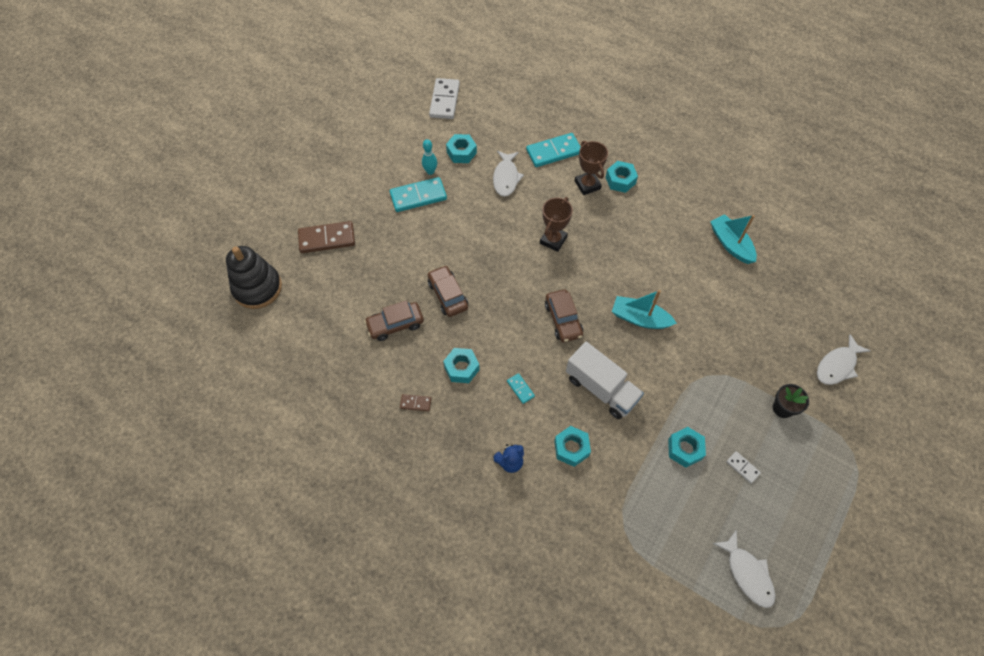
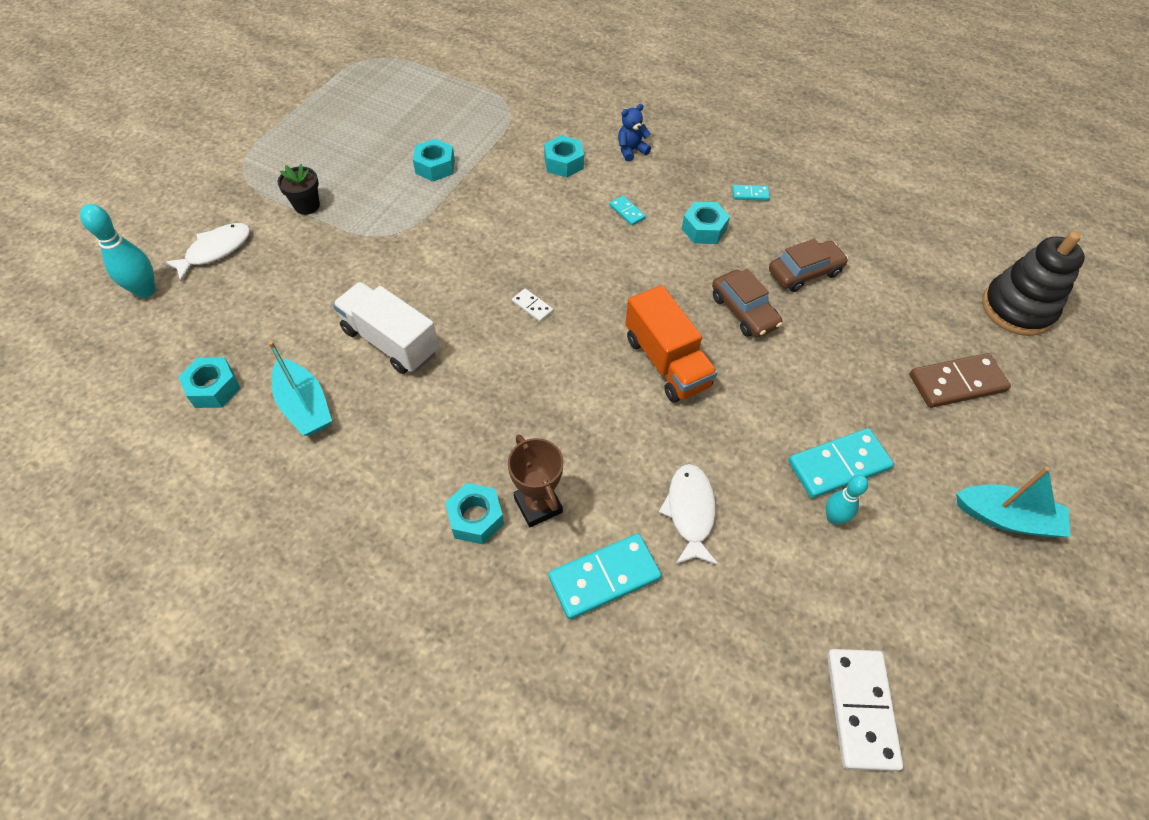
camera: 175 degrees right, 5 degrees down
(415, 403) = (750, 194): brown domino -> turquoise domino
(461, 152) = (786, 565): turquoise nut -> turquoise nut (214, 388)
(506, 261) = (666, 362): none -> orange truck
(553, 240) = (596, 398): brown trophy -> none
(563, 320) = (576, 287): brown car -> none
(601, 388) = (527, 216): white truck -> white truck (390, 341)
(639, 318) = (469, 293): turquoise boat -> turquoise boat (1006, 518)
(742, 467) = (374, 154): white domino -> white domino (532, 306)
(747, 573) = (393, 85): white fish -> none
(871, 332) = (145, 291): none -> turquoise bowling pin

